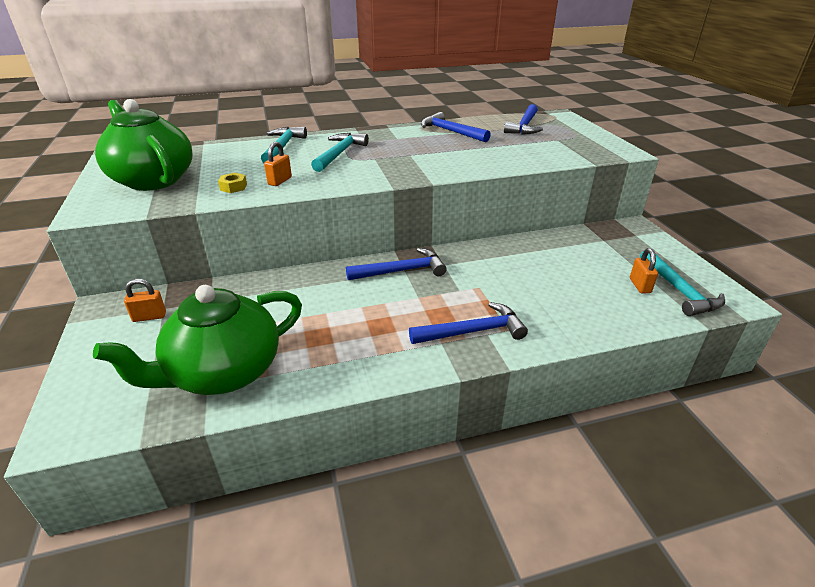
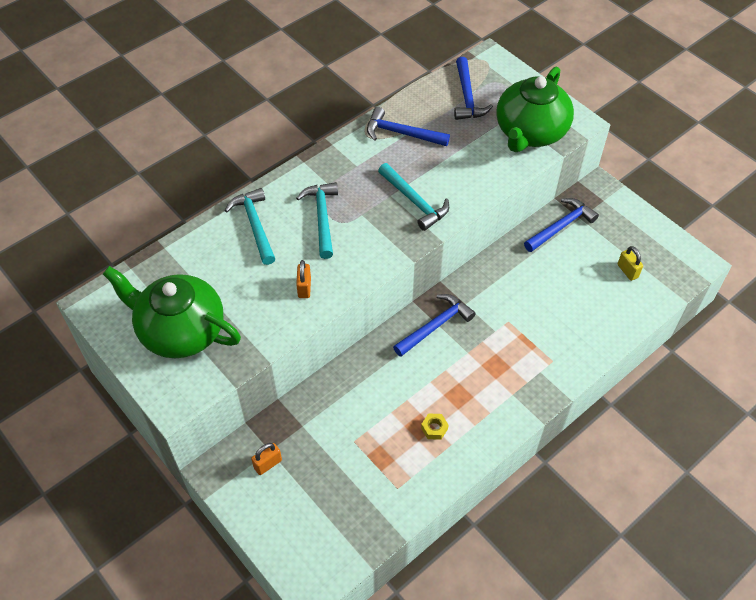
camera: 25 degrees left, 20 degrees up
(223, 372) = (376, 489): green teapot -> green teapot (530, 132)
(233, 187) = (270, 313): yellow nut -> yellow nut (434, 428)
(472, 331) = (529, 373): blue hammer -> blue hammer (561, 226)
(640, 286) = (627, 271): orange padlock -> yellow padlock
(679, 290) = (656, 265): turquoise hammer -> turquoise hammer (414, 201)

